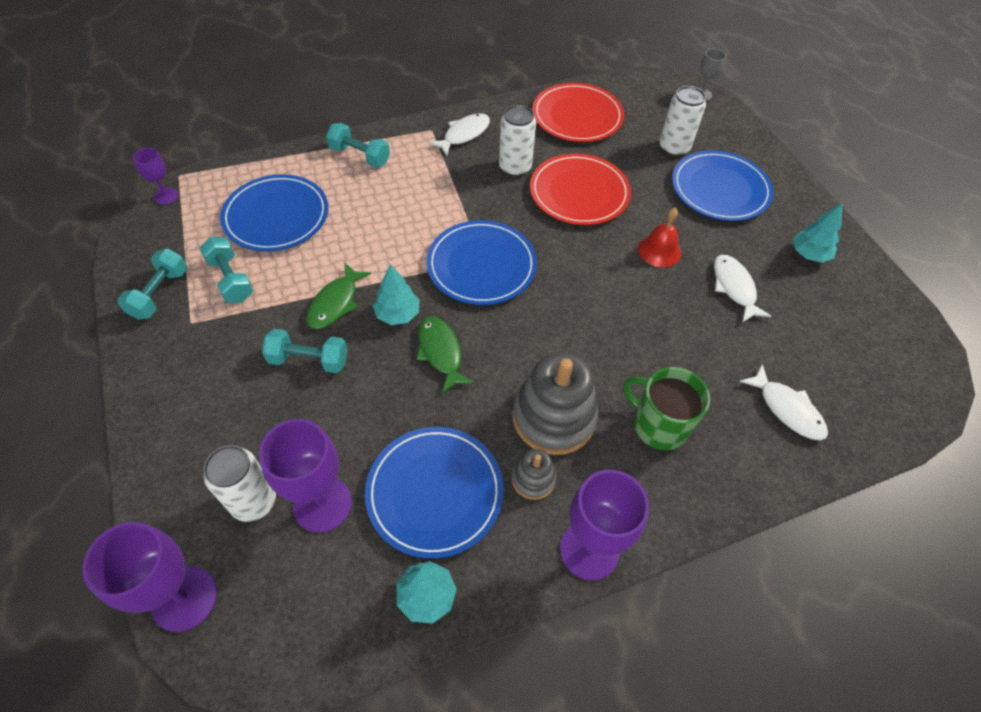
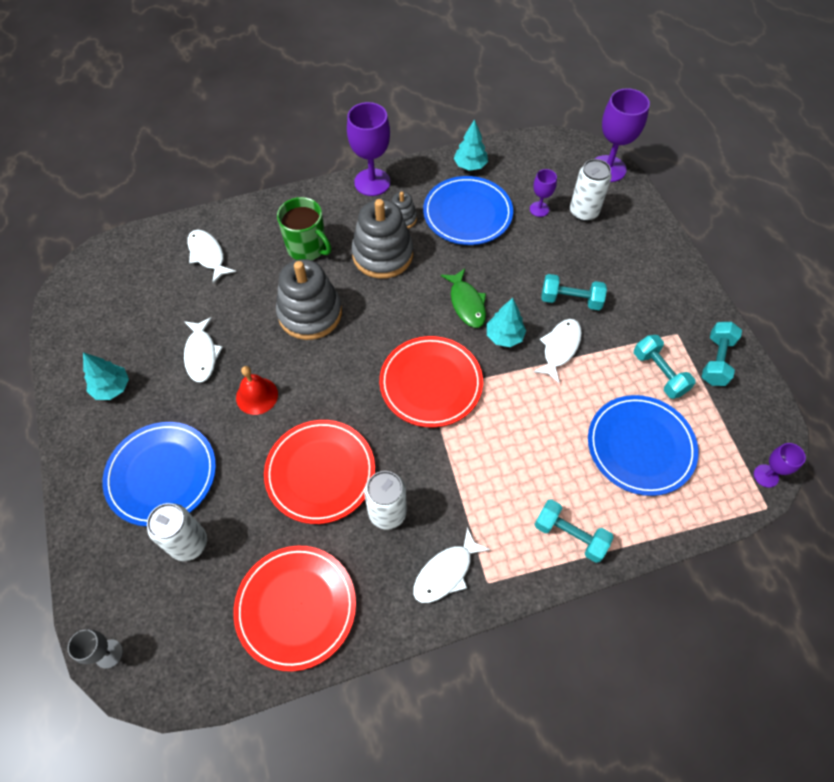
camera: 175 degrees left, 5 degrees up
(322, 504) = (539, 209): purple goblet -> purple goblet, size x0.53
(335, 303) = (559, 348): green fish -> white fish
(481, 265) = (431, 383): blue plate -> red plate
(629, 335) = (310, 313): none -> grey stacking toy

